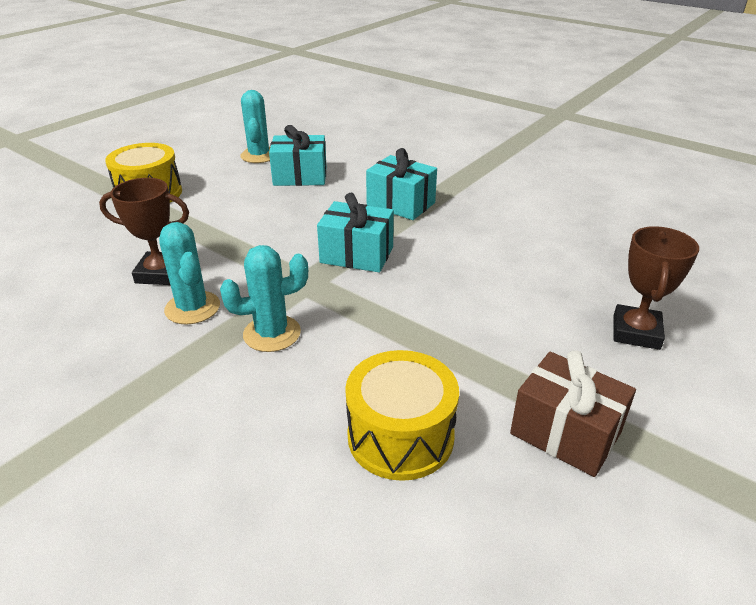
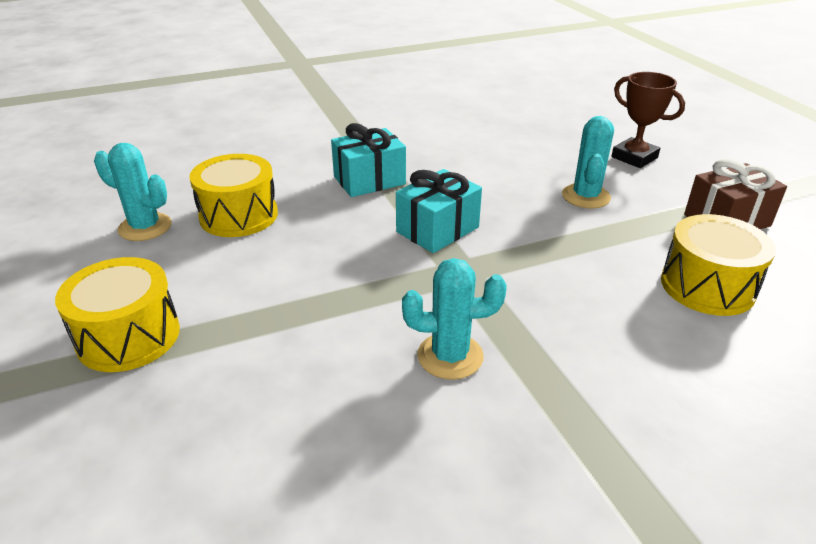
camera: 60 degrees left, 0 degrees up
(160, 273) = (354, 366): brown trophy -> none
(272, 333) = (534, 314): turquoise cactus -> turquoise cactus (585, 196)
(300, 176) = (239, 215): turquoise gift -> yellow drum

